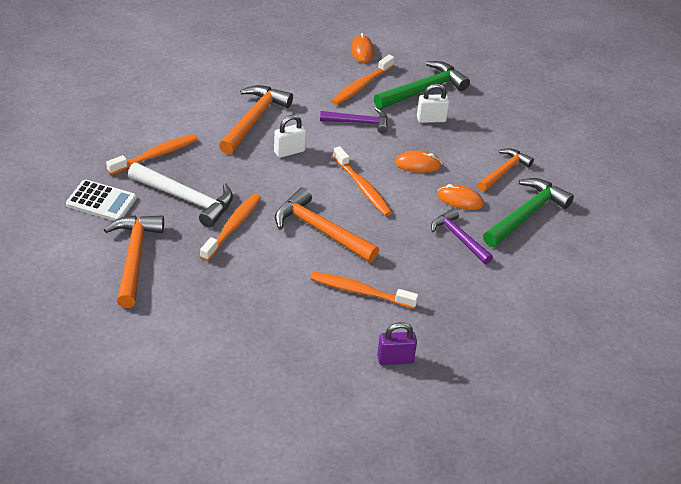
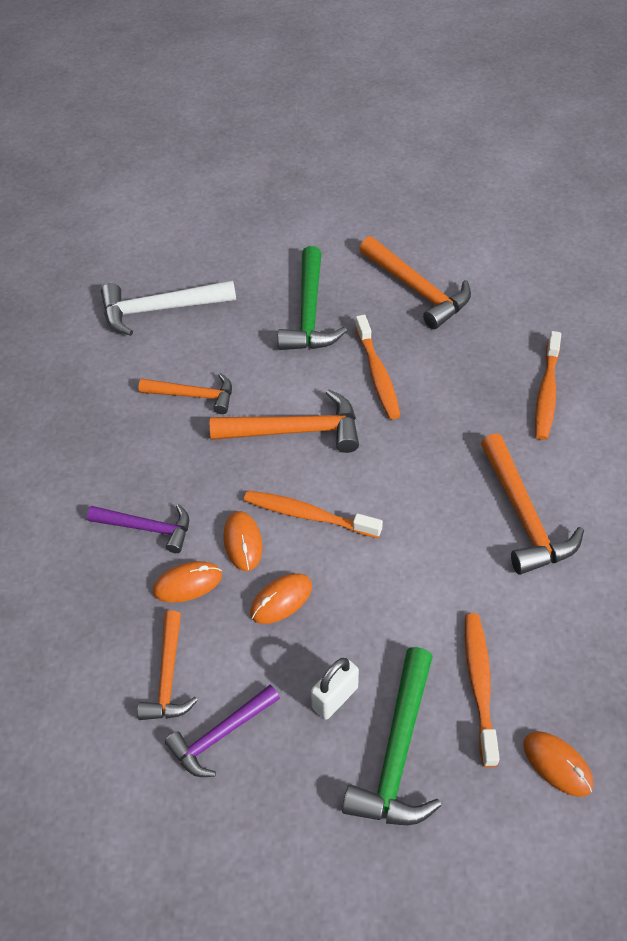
camera: 145 degrees right, 10 degrees up
(101, 201) = (516, 314): white calculator -> none
(186, 199) = (453, 370): white hammer -> white hammer (160, 309)
(289, 151) = (435, 502): white padlock -> none
(359, 122) = (412, 612): purple hammer -> purple hammer (220, 735)
(360, 291) = (194, 395): orange toothbrush -> orange hammer
(395, 359) = (105, 357): purple padlock -> none
(411, 198) = (243, 542): none -> orange mouse
(526, 214) = (92, 623): green hammer -> green hammer (309, 313)

